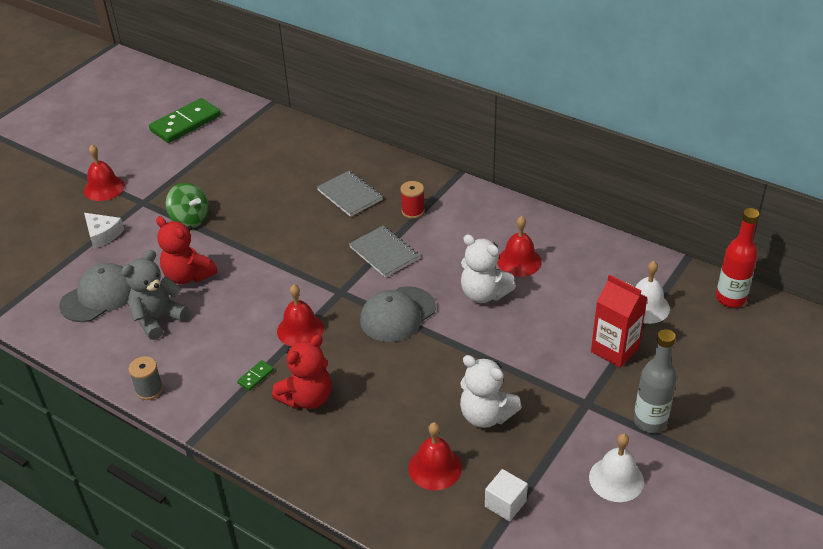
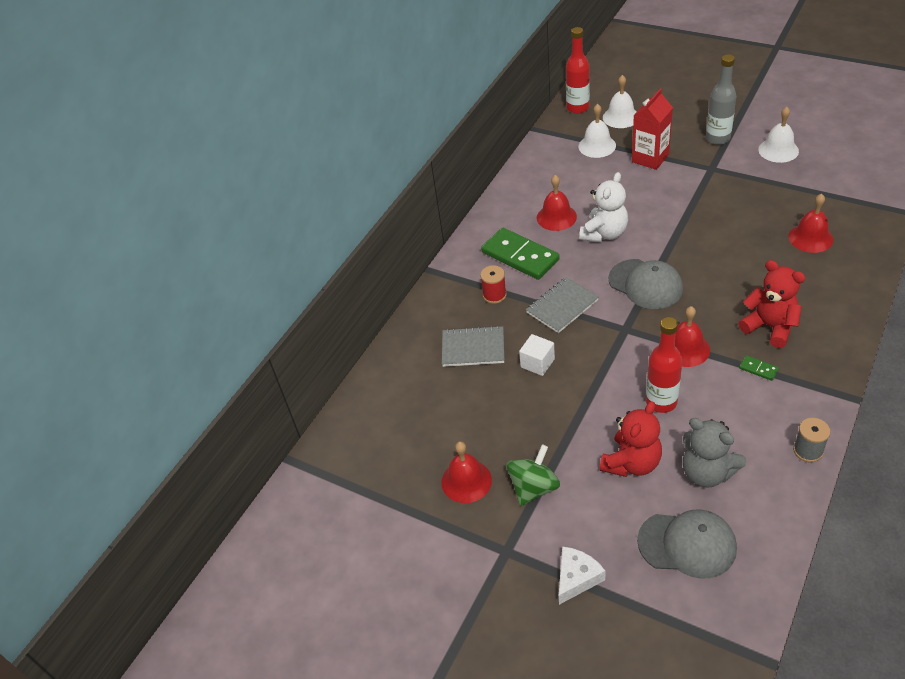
camera: 90 degrees left, 5 degrees up
(99, 296) = (687, 544): grey cap -> grey cap turned 150 degrees clockwise
(104, 188) = (481, 609): red bell -> red bell (466, 481)
(185, 123) = (330, 549): green domino -> green domino (520, 256)
(244, 303) = (661, 402): none -> red bottle
(350, 195) = (473, 348): grey notebook -> grey notebook turned 45 degrees clockwise
(486, 415) = (745, 217): white teddy bear -> none
(505, 504) = (826, 198): white cube -> white cube (537, 363)
(706, 335) = (620, 117): none -> white bell

